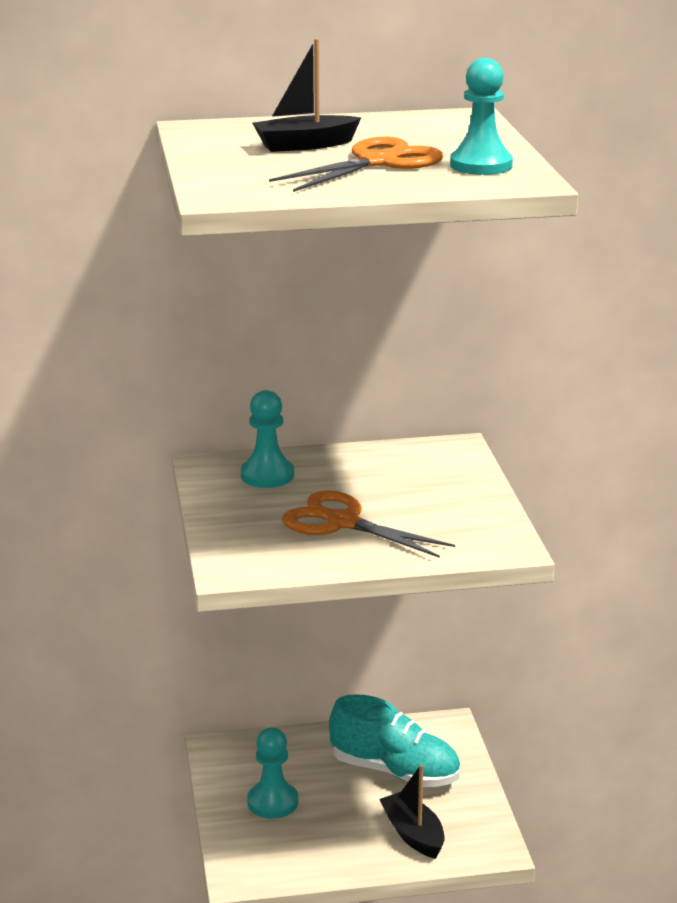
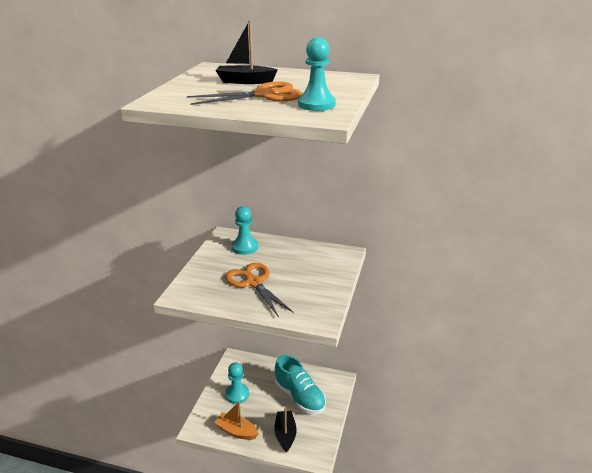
camera: 25 degrees right, 5 degrees up
(319, 857) = (236, 431): none -> orange boat

